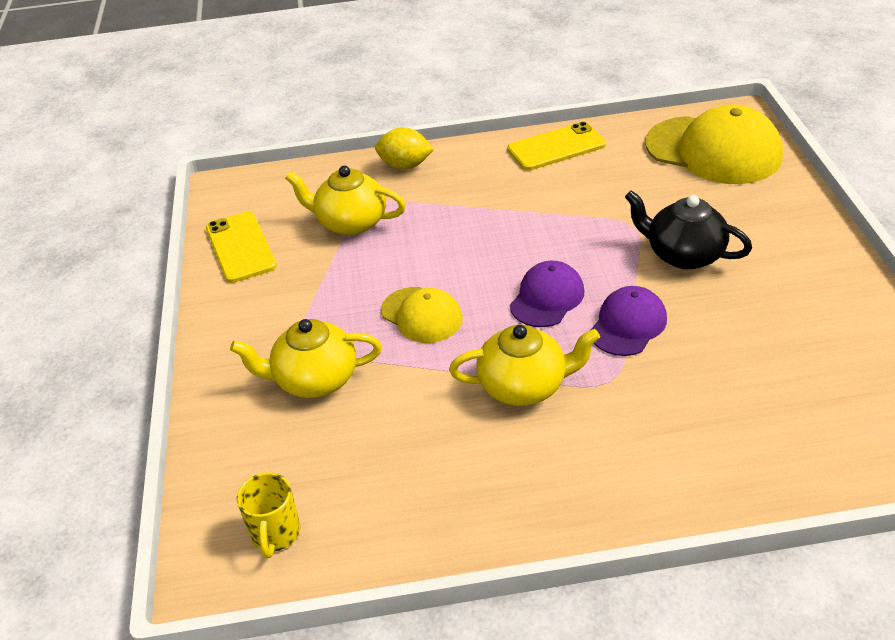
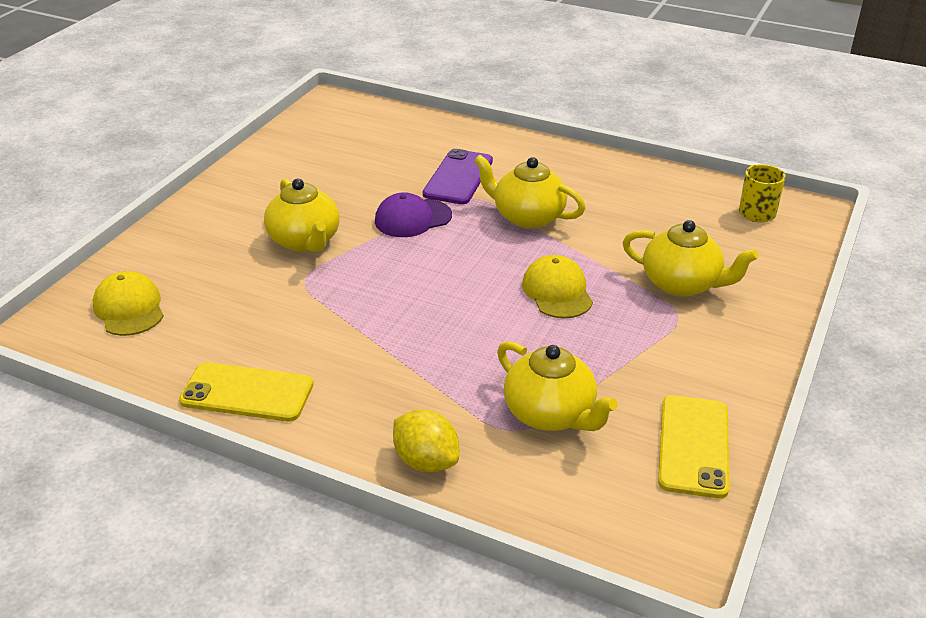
camera: 150 degrees left, 5 degrees down
(547, 298) = (445, 259): purple cap -> none
(651, 403) = (458, 177): none -> purple phone
(683, 255) = (305, 241): black teapot -> yellow teapot
(713, 150) = (129, 308): yellow cap -> yellow cap, size x0.55

